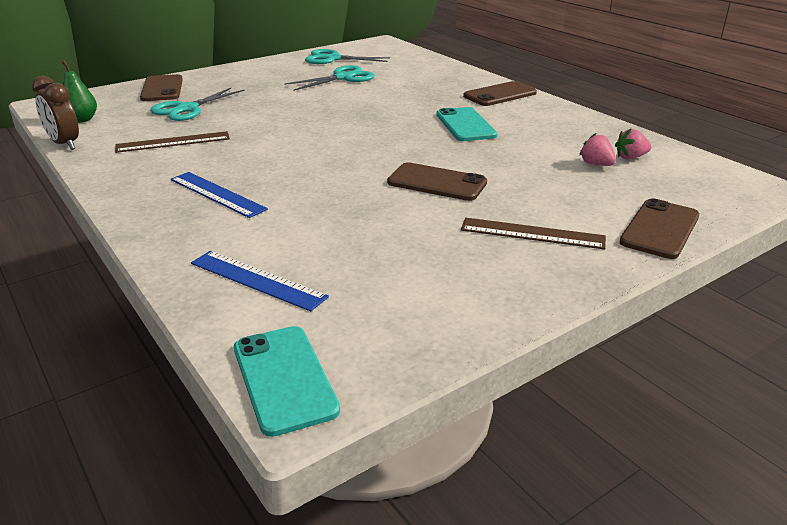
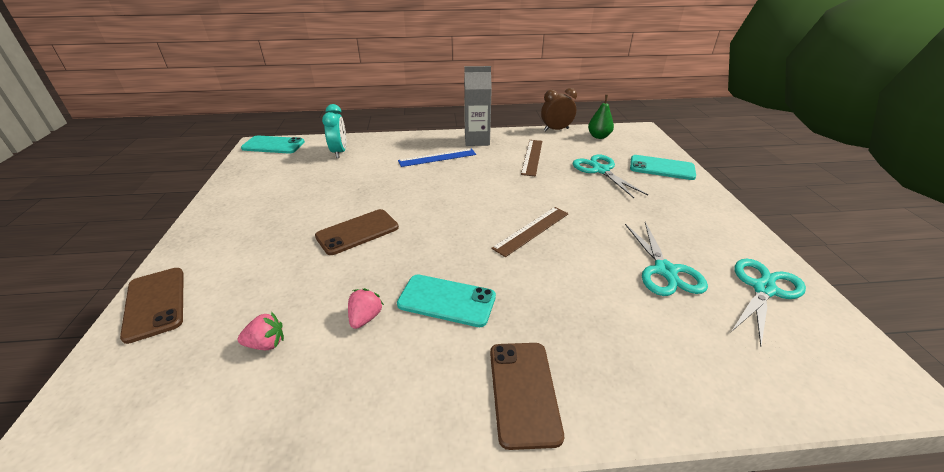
camera: 120 degrees right, 5 degrees up
(135, 183) = (477, 140): none -> grey carton
(162, 89) = (661, 168): brown phone -> turquoise phone
(257, 280) = (339, 152): blue ruler -> turquoise clock
(532, 233) = (248, 240): brown ruler -> brown ruler (532, 230)
(630, 157) = (239, 388): pink strawberry -> pink strawberry (365, 318)

